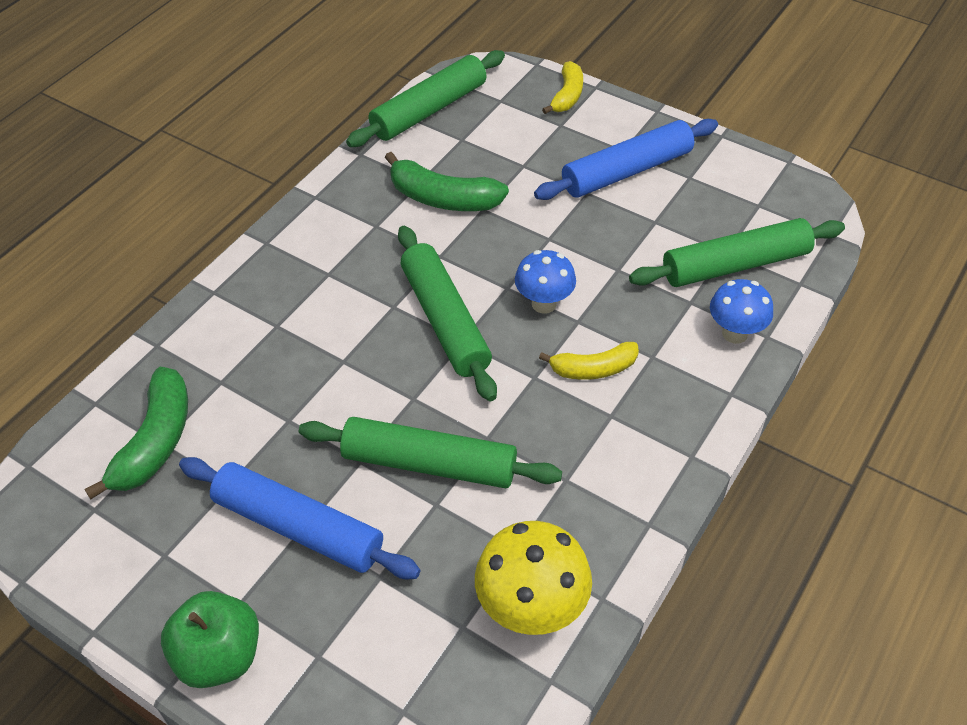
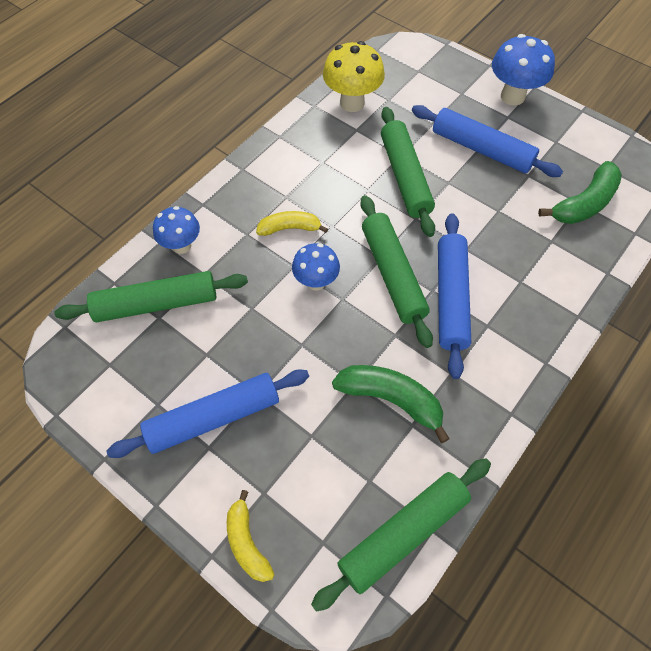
camera: 175 degrees left, 10 degrees up
(155, 442) = (584, 204): green banana -> green banana turned 150 degrees counterclockwise
(219, 656) = (512, 96): green apple -> blue mushroom
(371, 299) = (450, 298): none -> blue rolling pin
(429, 464) = (405, 177): green rolling pin -> green rolling pin turned 60 degrees clockwise
(567, 96) = (247, 542): yellow banana -> yellow banana turned 45 degrees counterclockwise

